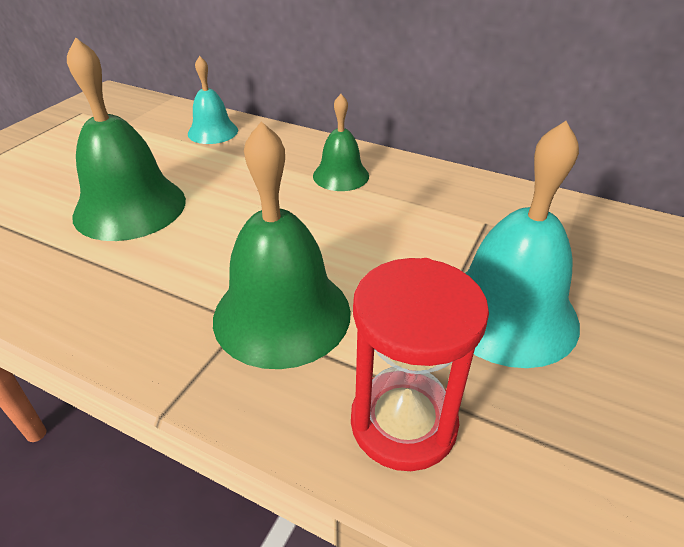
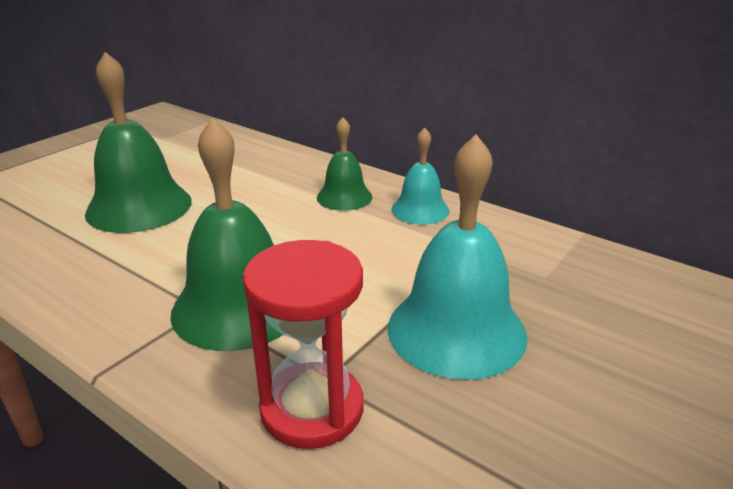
camera: 10 degrees right, 10 degrees down
(213, 132) = (239, 151): turquoise bell -> turquoise bell (420, 210)

